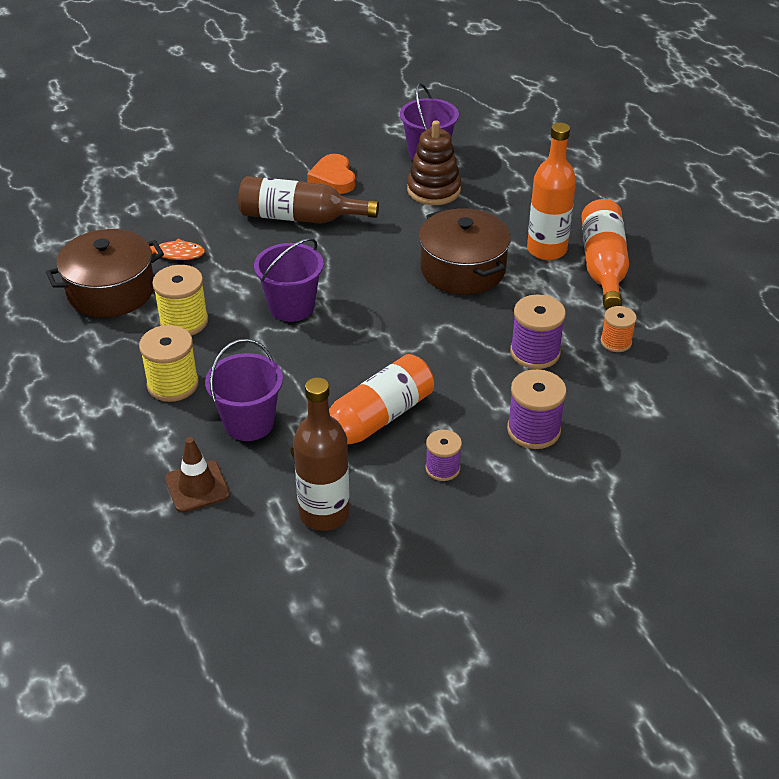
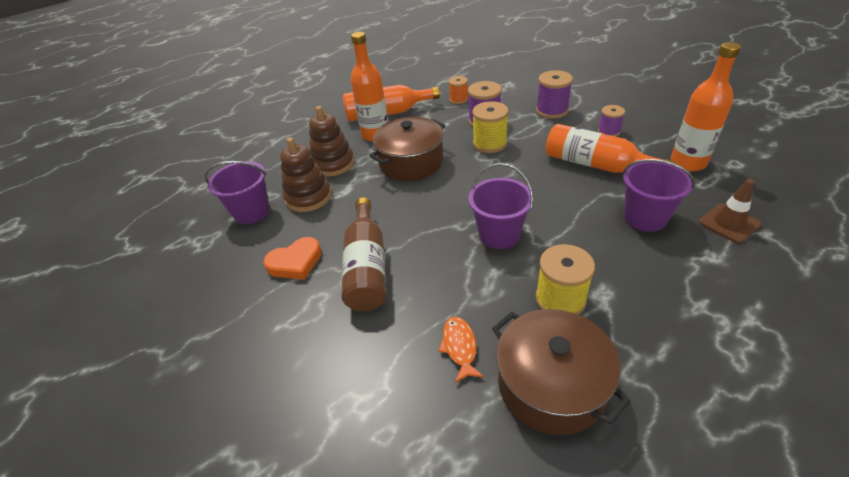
camera: 100 degrees left, 0 degrees up
(173, 384) = (643, 276): yellow spool -> yellow spool (489, 144)
(324, 513) = (688, 163): brown bottle -> orange bottle
(492, 211) = (333, 164): none -> brown stacking toy

